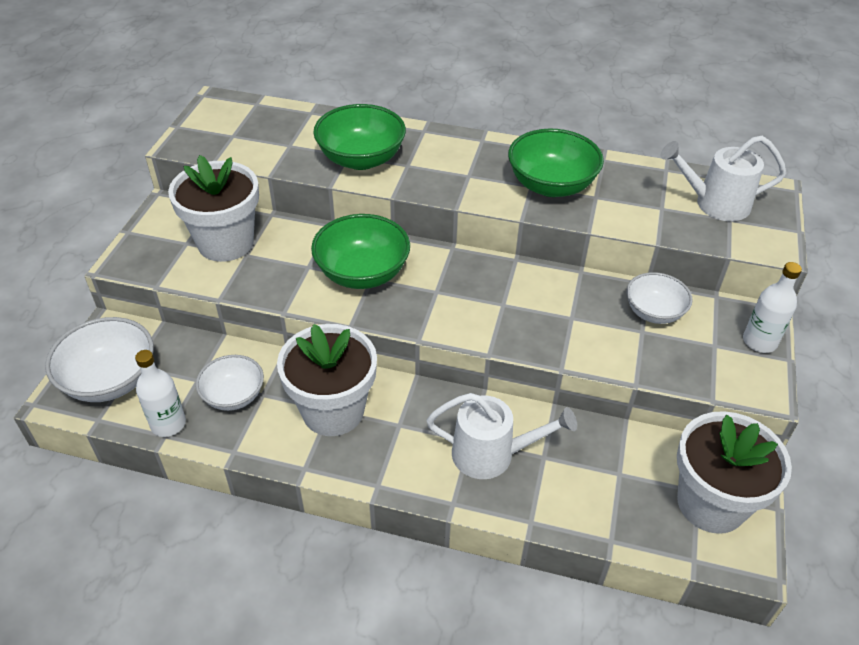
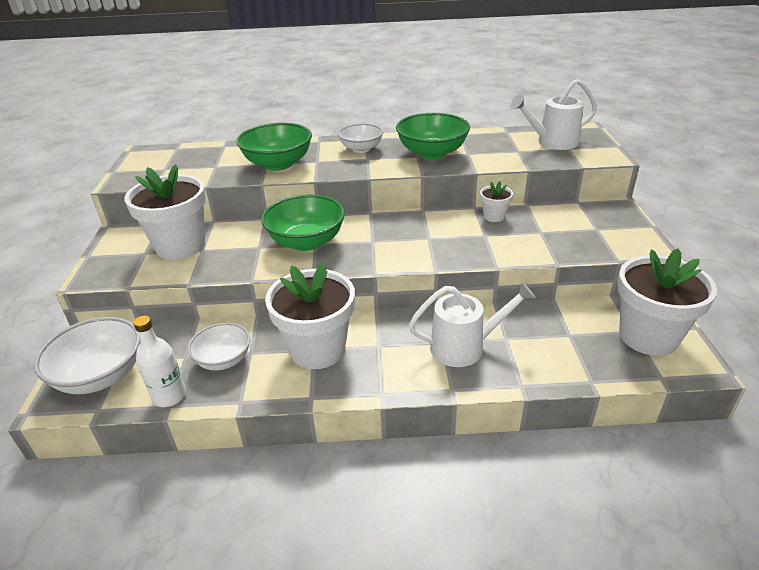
camera: 15 degrees left, 10 degrees down
(597, 292) = (494, 216): none -> white flower pot
(654, 312) = (542, 219): white bowl -> white bowl (361, 149)
(759, 342) = (625, 220): white bottle -> none

